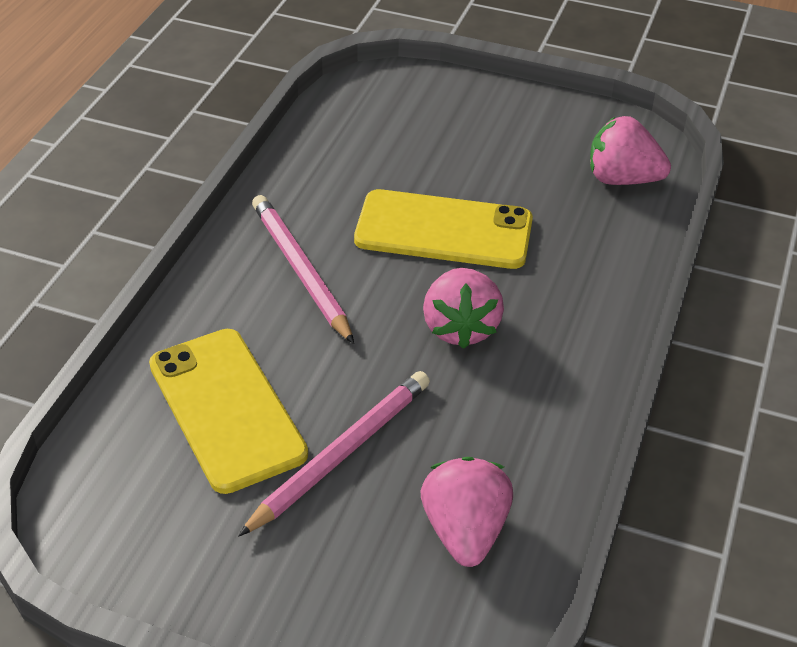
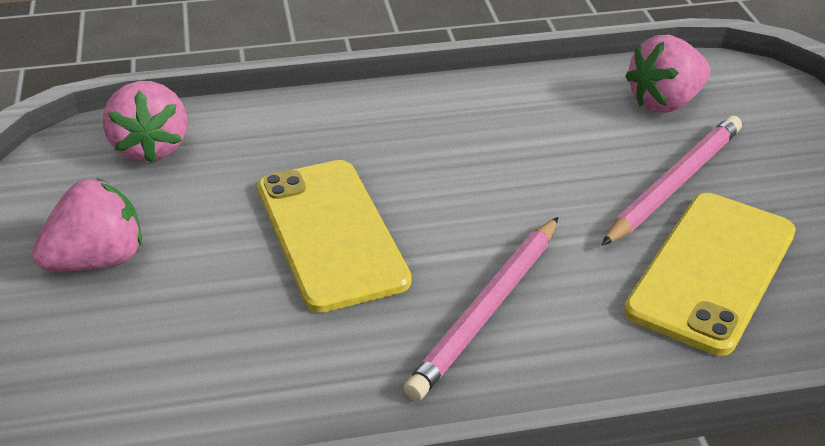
camera: 120 degrees left, 5 degrees down
(341, 454) = (674, 184): pink pencil -> pink pencil turned 120 degrees clockwise
(460, 328) = (463, 174): pink strawberry -> pink strawberry (97, 260)

